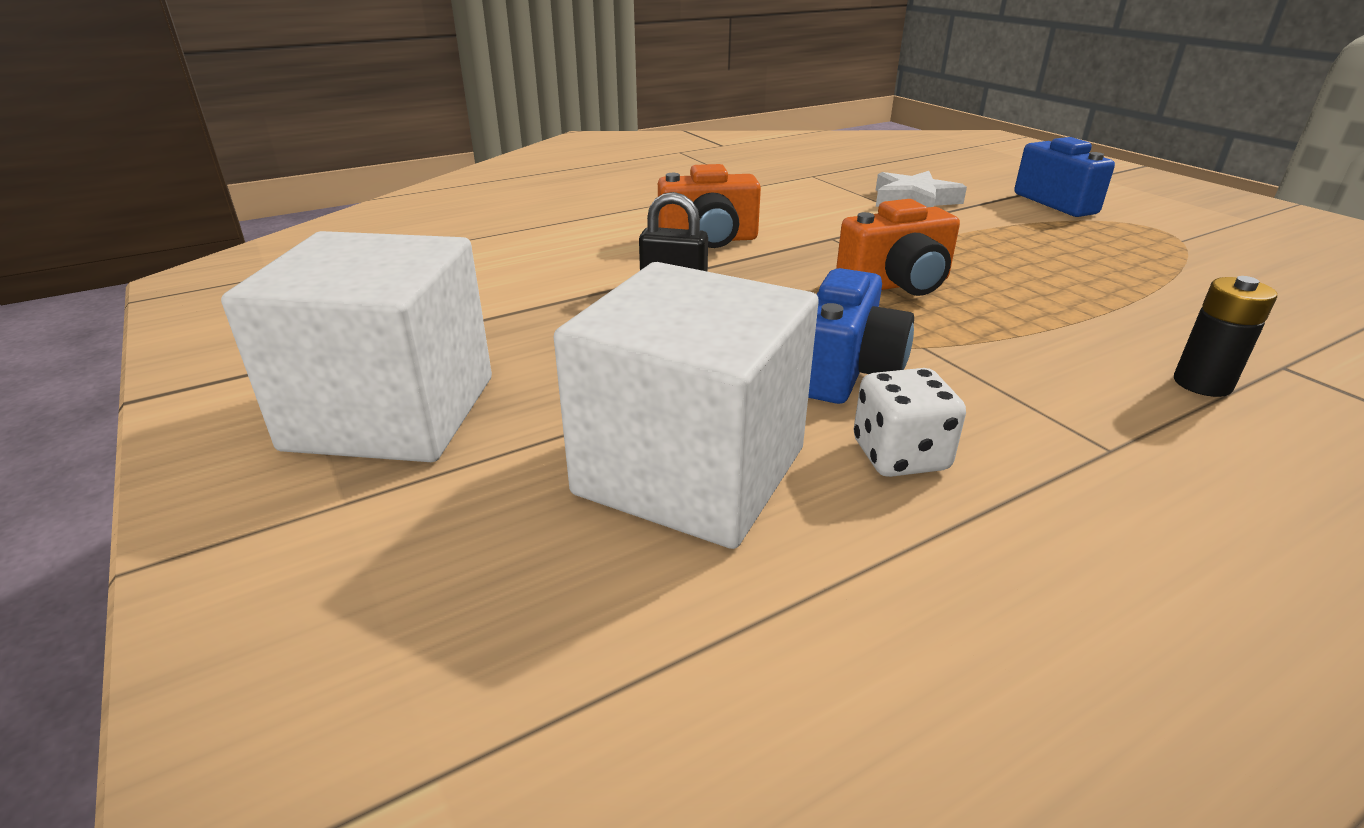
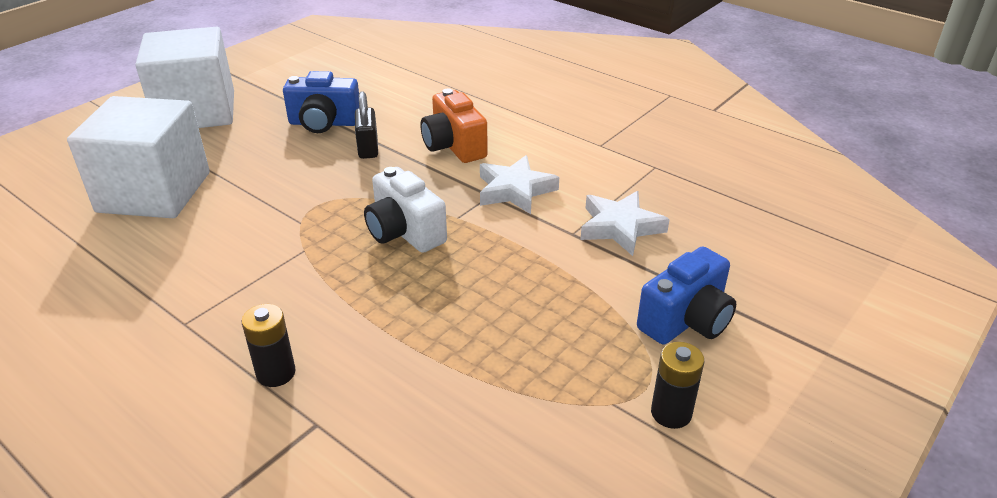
camera: 70 degrees right, 5 degrees up
(827, 226) = (515, 190): none -> white star
(846, 372) = (261, 224): blue camera -> blue camera (324, 123)
(897, 284) = (404, 232): orange camera -> white camera
(900, 456) = (171, 249): white dice -> none
(1185, 225) = (671, 413): none -> black battery

